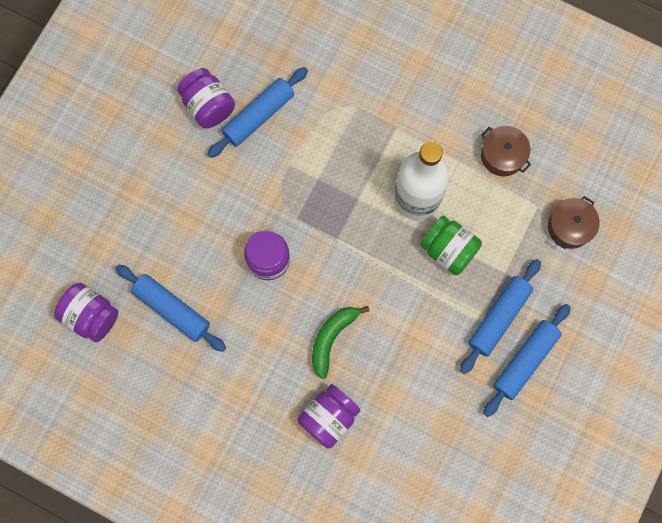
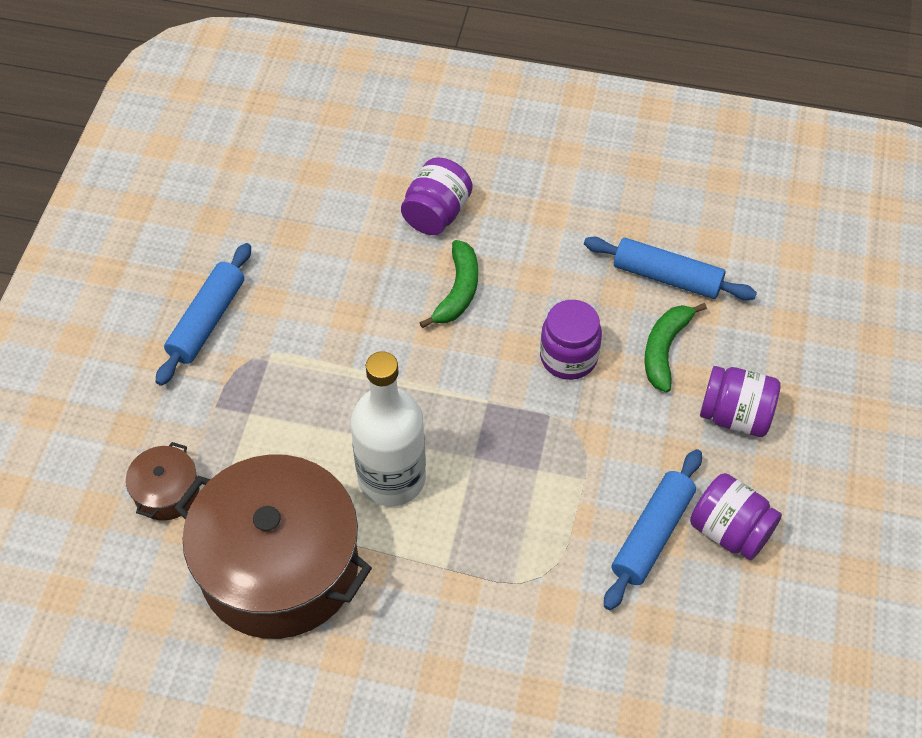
camera: 165 degrees right, 20 degrees down
(91, 316) = (761, 249): purple jar -> purple jar (735, 416)
(198, 248) = (665, 349): none -> green banana
(448, 250) = (332, 423): green jar -> none
(498, 318) = (249, 360): blue rolling pin -> none
(502, 155) = (279, 566): brown pot -> brown pot, size x2.34

